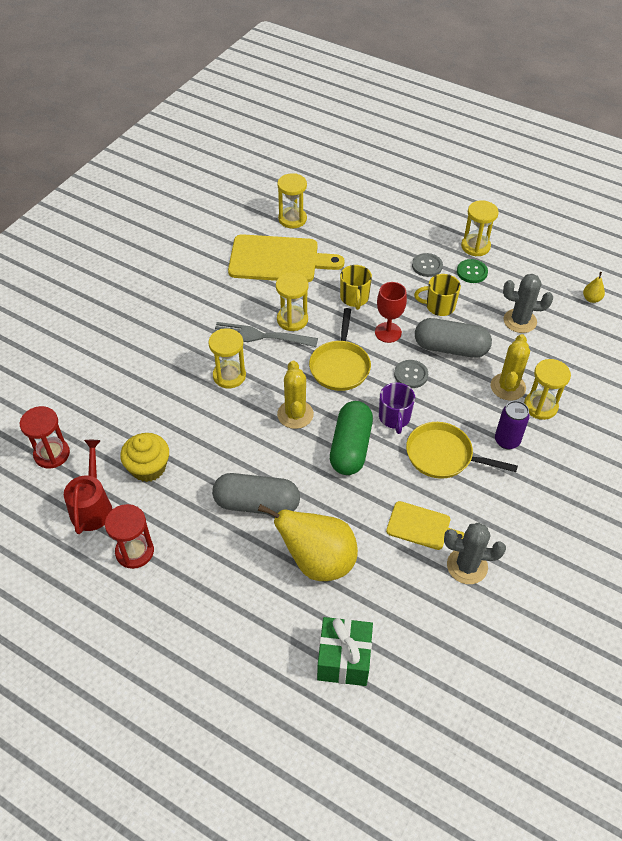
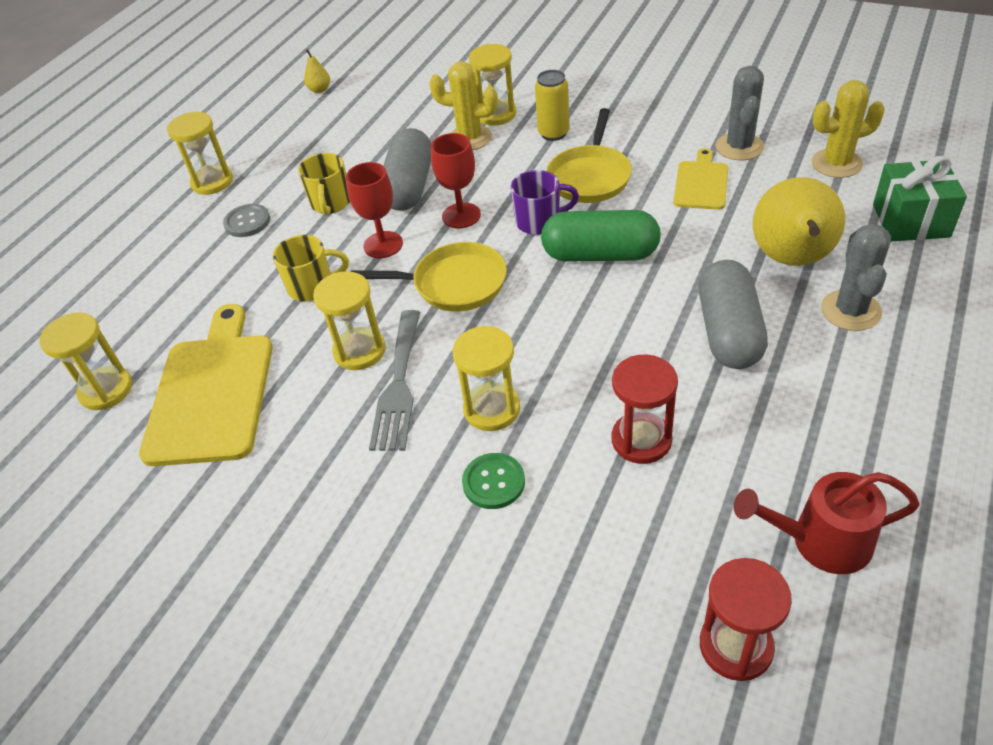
camera: 90 degrees left, 5 degrees down
(134, 551) = (876, 457): red hourglass -> red hourglass (641, 440)
(148, 467) = (712, 478): yellow cupcake -> none
(295, 414) = (556, 317): yellow cactus -> yellow cactus (836, 163)
(411, 375) = (461, 215): grey button -> red goblet
(472, 272) = (264, 181): green button -> green button (493, 482)
(507, 441) = (553, 133): purple can -> yellow can
(520, 321) = (357, 137): grey cactus -> grey cactus (850, 311)

